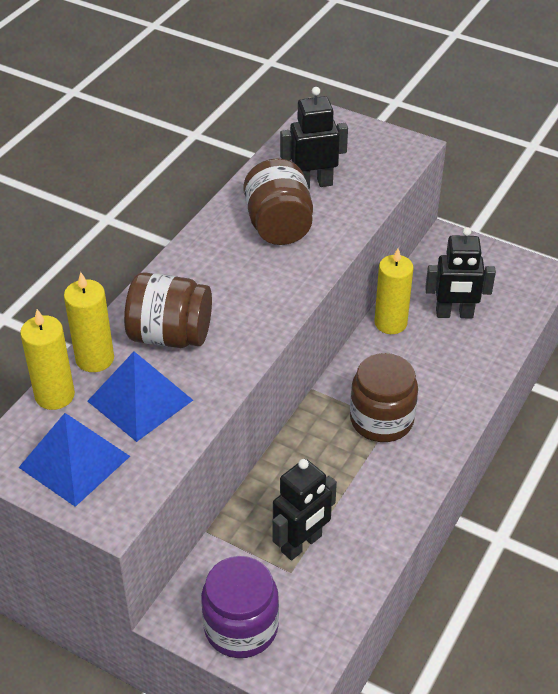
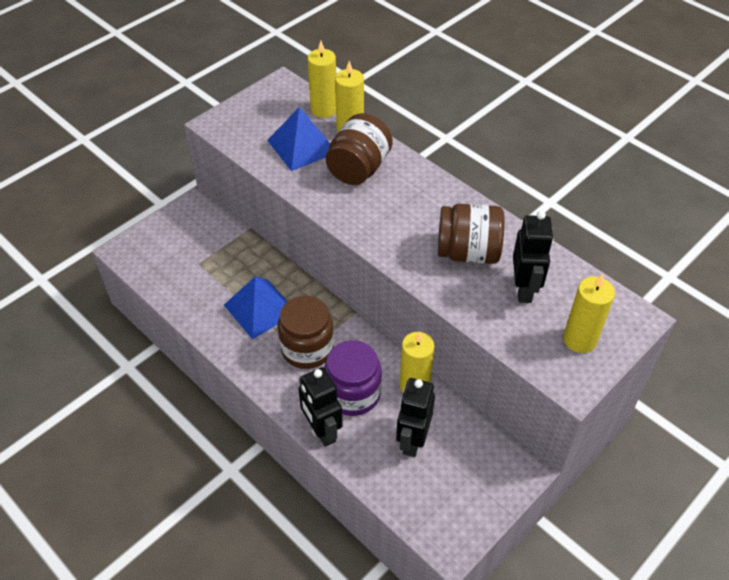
camera: 105 degrees right, 5 degrees up
(74, 461) = (264, 112): blue pyramid -> blue pyramid (260, 308)
(241, 627) = (171, 232): purple jar -> purple jar (353, 393)
(302, 544) = (216, 274): black robot -> black robot (322, 431)
(360, 146) = (579, 339): none -> yellow candle

